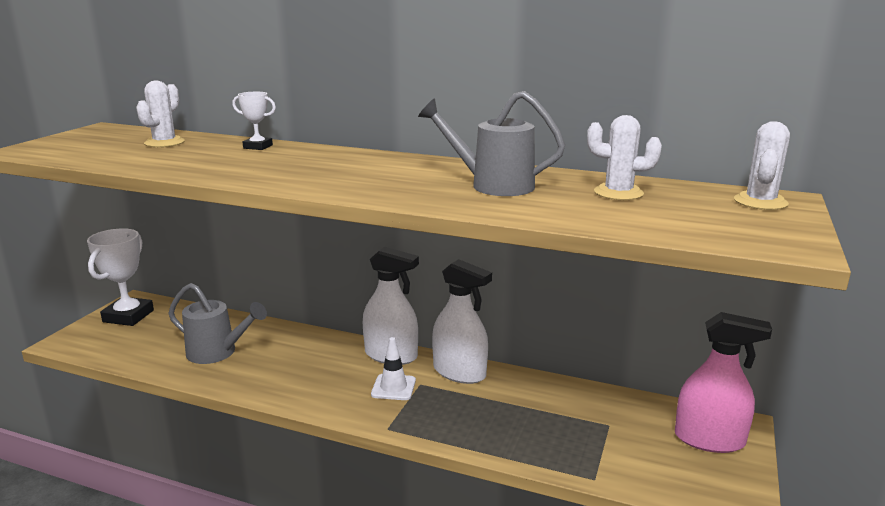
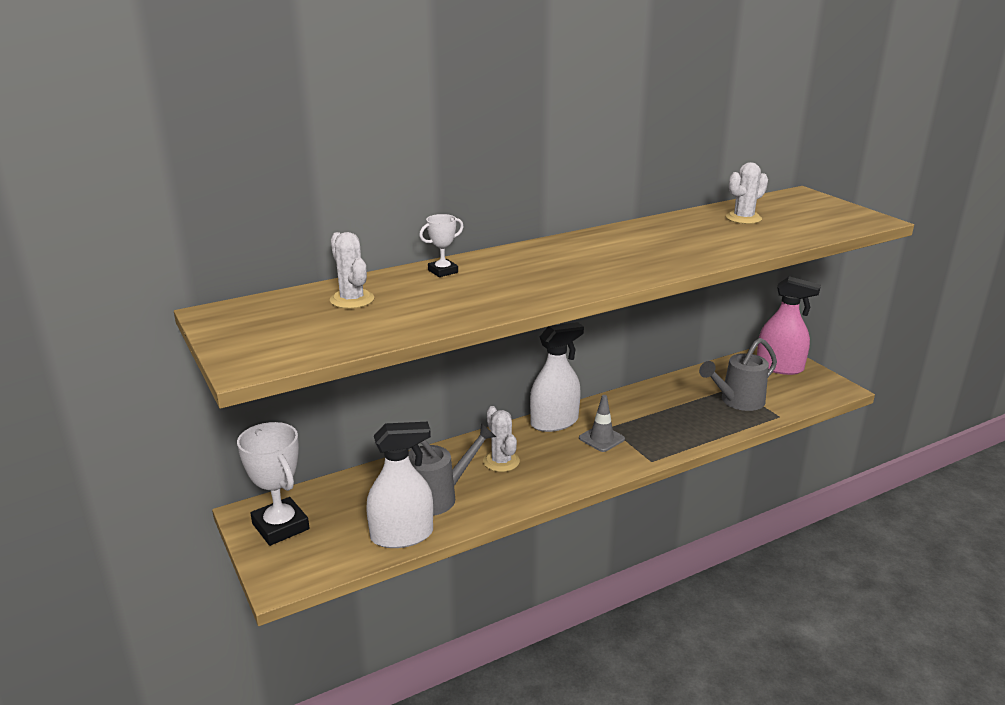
camera: 50 degrees left, 5 degrees up
(393, 387) = (601, 438): white traffic cone -> grey traffic cone
(459, 372) = (613, 407): white spray bottle -> white spray bottle (402, 535)
(493, 185) = (682, 238): grey watering can -> grey watering can (737, 401)
(709, 439) = (779, 367): pink spray bottle -> pink spray bottle turned 60 degrees clockwise
(760, 202) = (801, 200): white cactus -> white cactus (501, 461)

